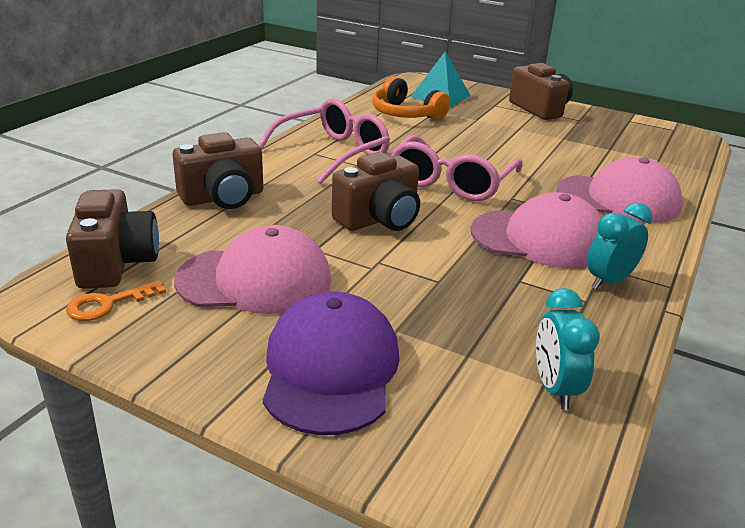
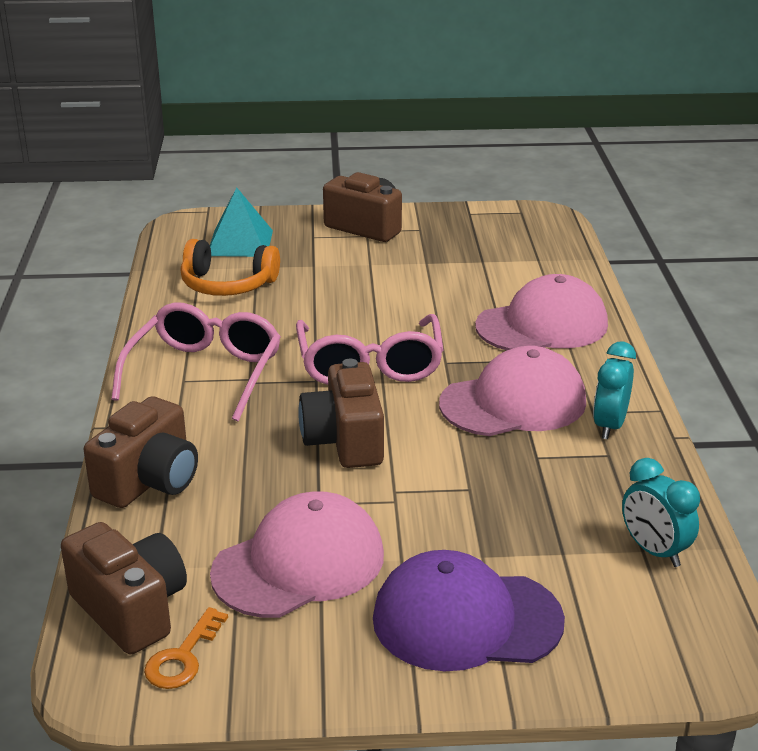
camera: 30 degrees left, 0 degrees up
(330, 369) = (466, 619): purple cap -> purple cap turned 60 degrees counterclockwise
(379, 219) = (344, 441): brown camera -> brown camera turned 150 degrees clockwise

